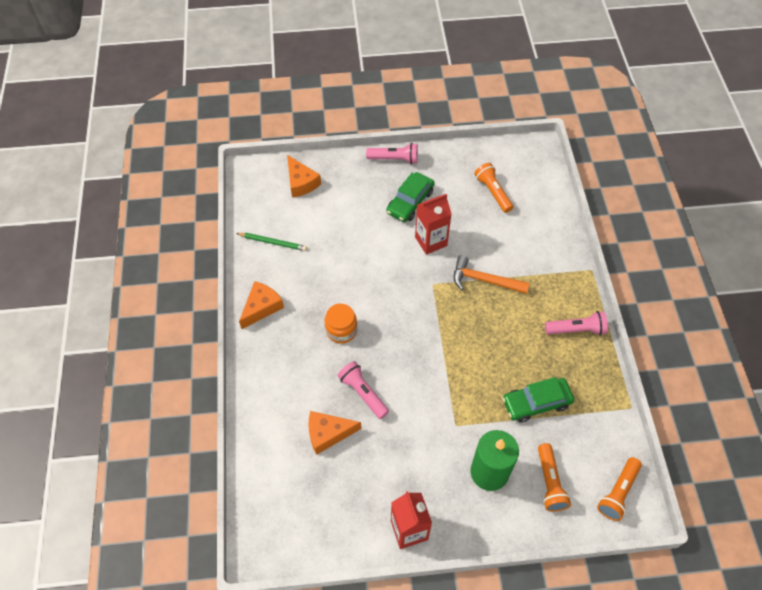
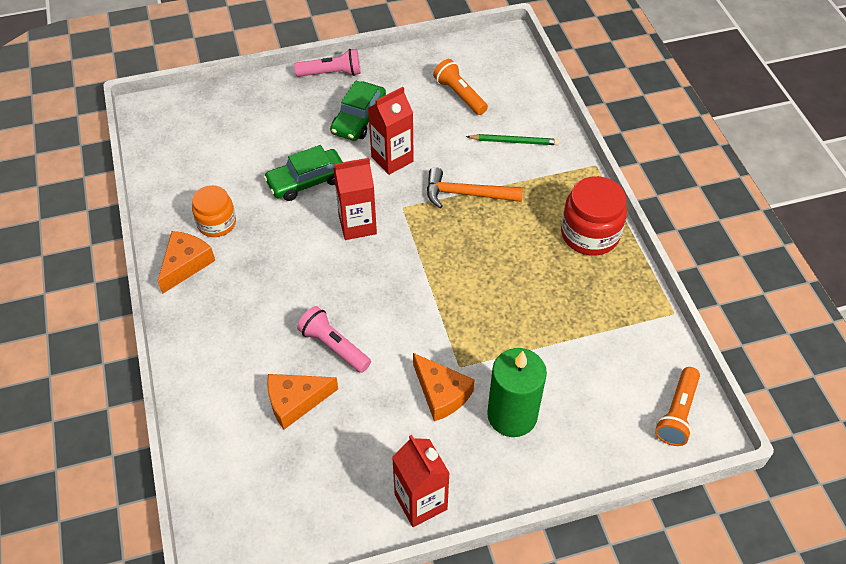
camera: 10 degrees left, 5 degrees down
(272, 242) = (189, 187): green pencil -> green pencil (514, 141)
(301, 182) = (217, 114): orange cheese -> orange cheese (441, 393)
(341, 330) = (294, 276): orange jar -> orange jar (216, 223)
(395, 294) = (357, 225): none -> red carton
(536, 403) = (556, 325): green car -> green car (306, 181)
(550, 482) = (590, 415): orange flashlight -> none
(576, 329) = (590, 234): pink flashlight -> red jar

